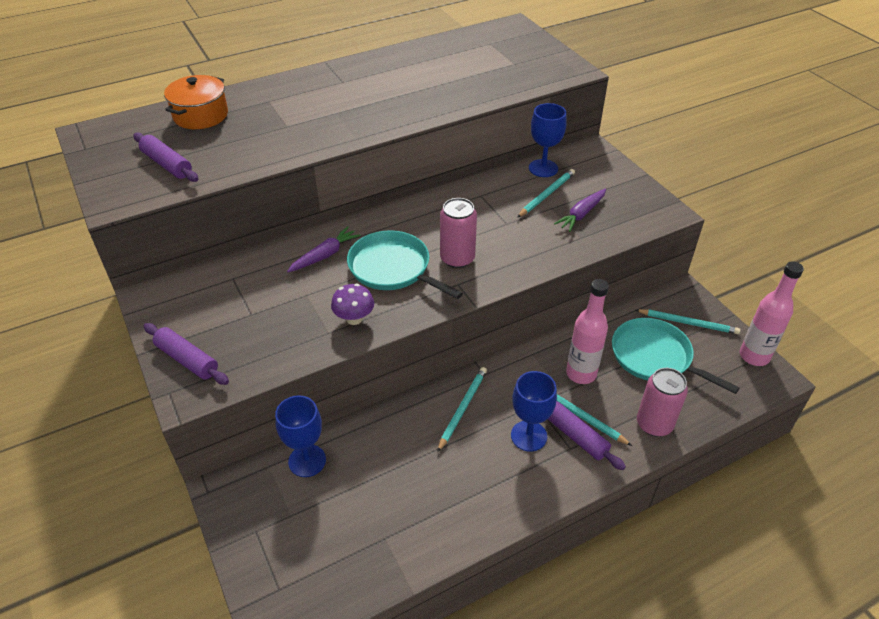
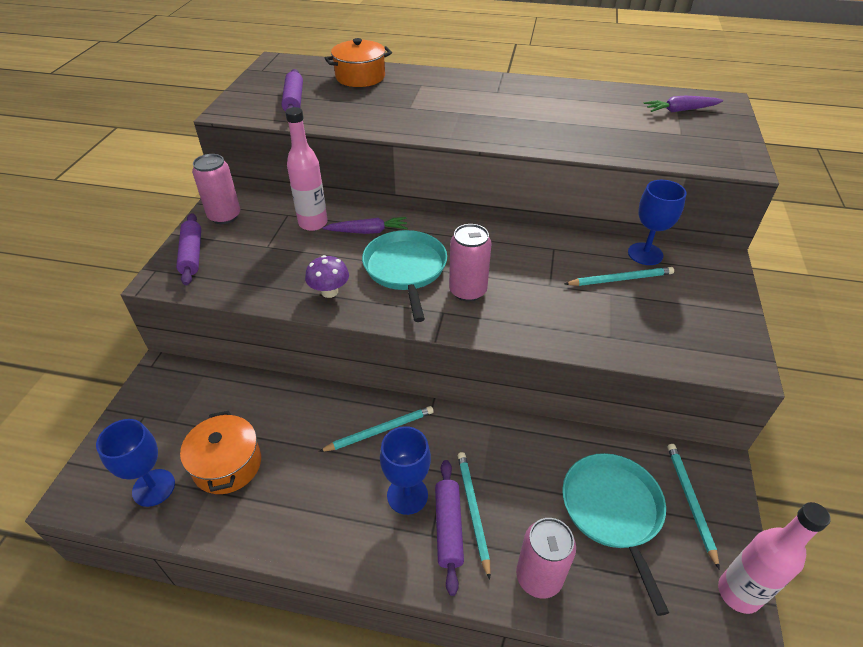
camera: 40 degrees right, 0 degrees up
(172, 311) = (224, 216): none -> pink can
(307, 461) = (229, 389): blue goblet -> blue goblet (153, 487)
(376, 511) = (227, 464): none -> orange pot
(581, 214) = (636, 315): purple carrot -> purple carrot (680, 110)
(581, 374) = (517, 474): pink bottle -> pink bottle (313, 223)
(688, 323) = (690, 502): turquoise pencil -> turquoise pencil turned 150 degrees counterclockwise

